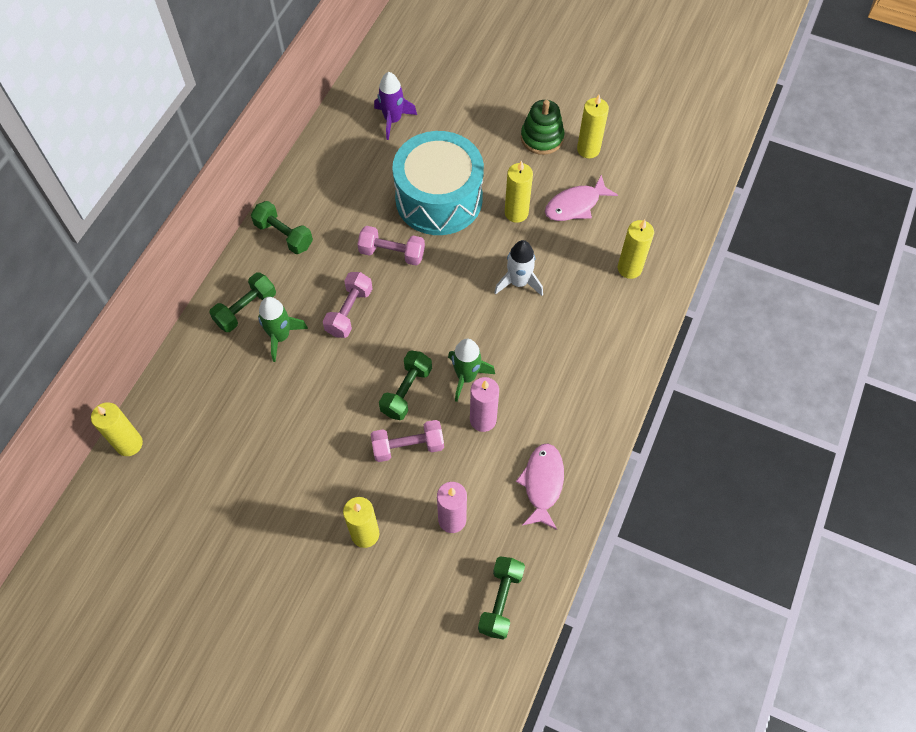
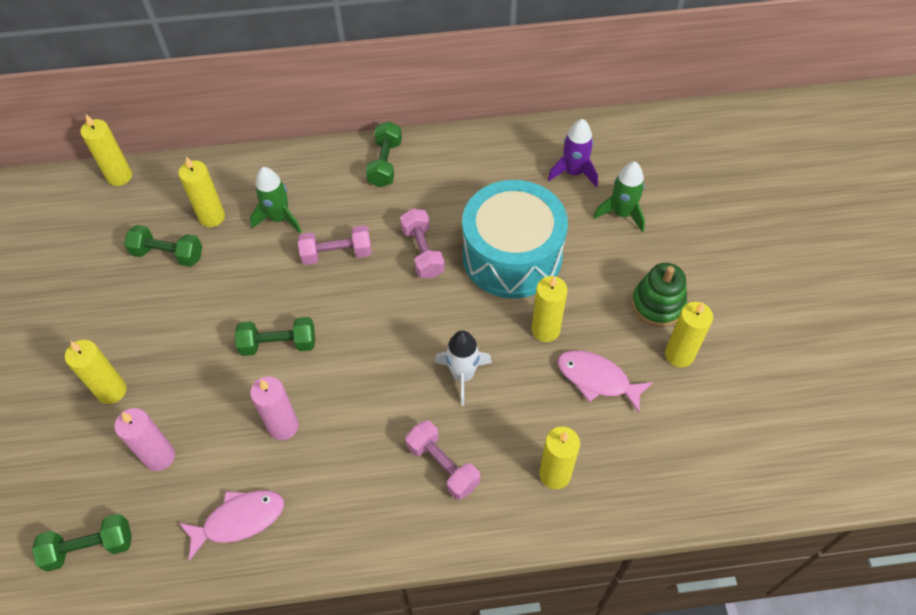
camera: 60 degrees right, 5 degrees down
(238, 387) = (212, 217): none -> yellow candle
(246, 309) = (292, 179): green dumbbell -> green dumbbell (168, 254)
(408, 446) = (220, 377): pink dumbbell -> pink dumbbell (443, 466)
(466, 377) = (324, 386): green rocket -> green rocket (621, 213)

